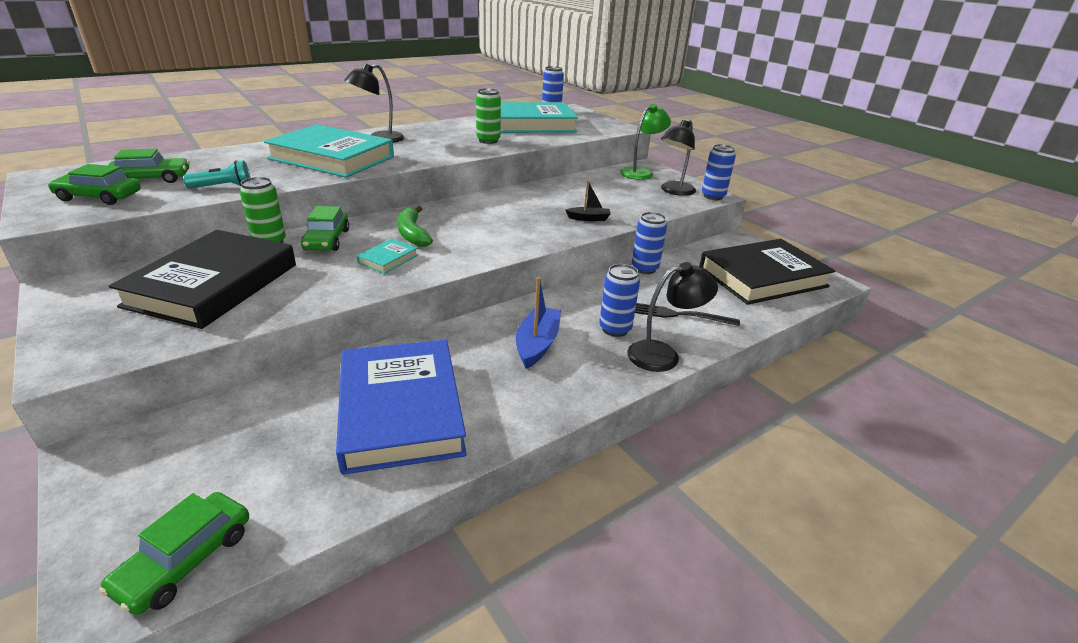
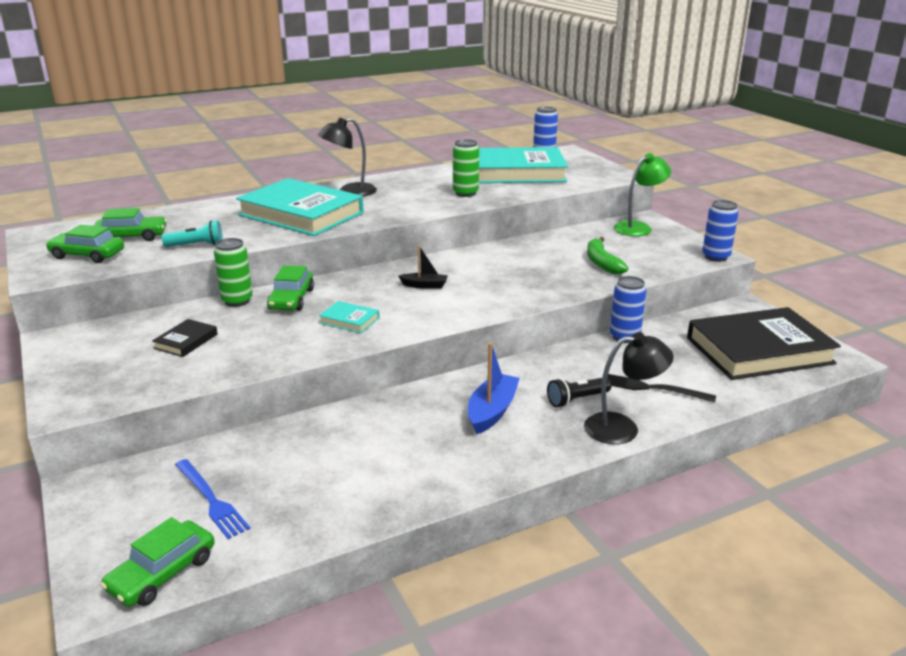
camera: 10 degrees right, 5 degrees down
(213, 285) = (186, 341): black book -> black book, size x0.41
(246, 460) = (211, 500): none -> blue fork
(388, 259) = (349, 320): turquoise book -> turquoise book turned 75 degrees clockwise
(400, 410) = (350, 466): blue book -> none
(412, 234) = (376, 295): green banana -> green banana (602, 263)
(588, 218) = (565, 281): black boat -> black boat (424, 285)
(615, 329) = (576, 400): blue can -> black flashlight
(674, 191) = (671, 250): black lamp -> none

